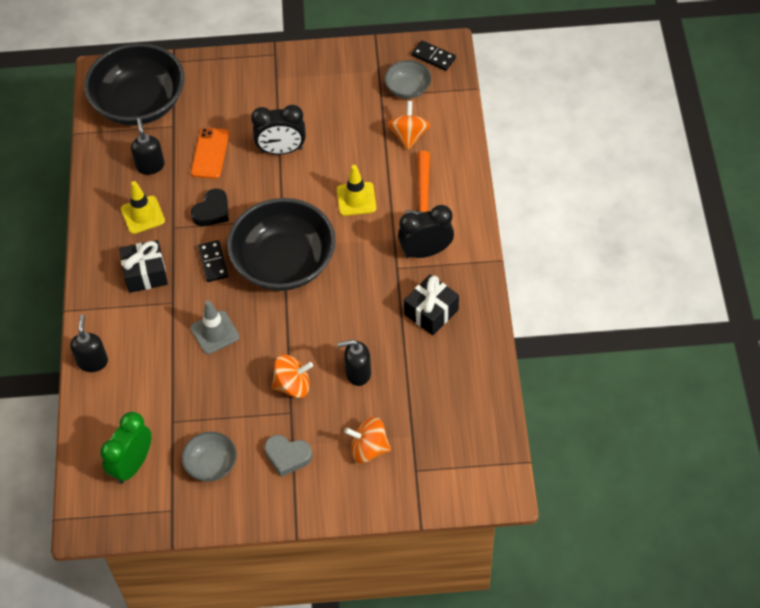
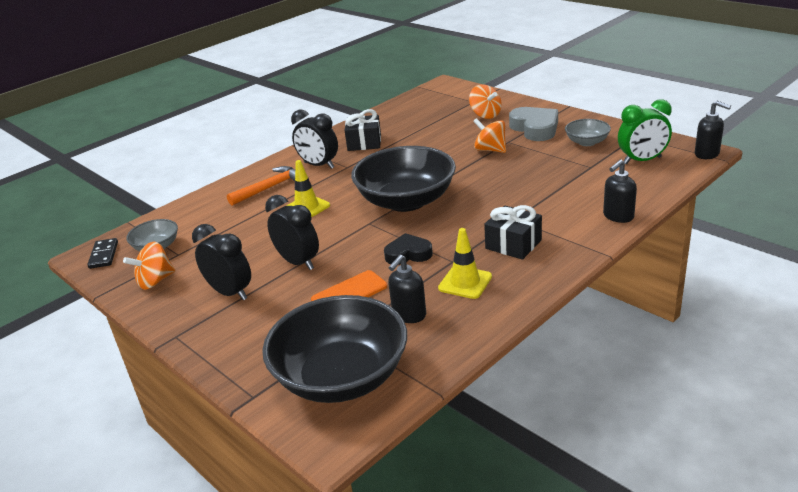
camera: 130 degrees left, 25 degrees down
(213, 262) = (453, 225): black domino -> none
(215, 332) = (505, 191): grey traffic cone -> none
(287, 456) = (535, 128): grey heart -> grey heart, size x1.53
(290, 99) = (230, 293): none -> black clock
(357, 373) = (445, 139): black soap dispenser -> black soap dispenser (707, 154)
(409, 136) = (213, 221): orange spinning top -> orange spinning top (155, 281)

